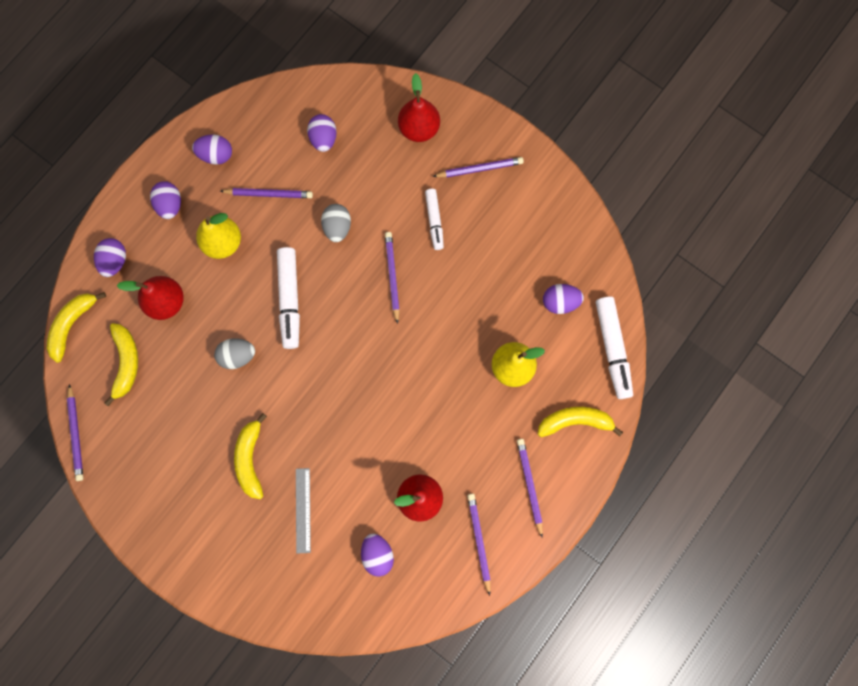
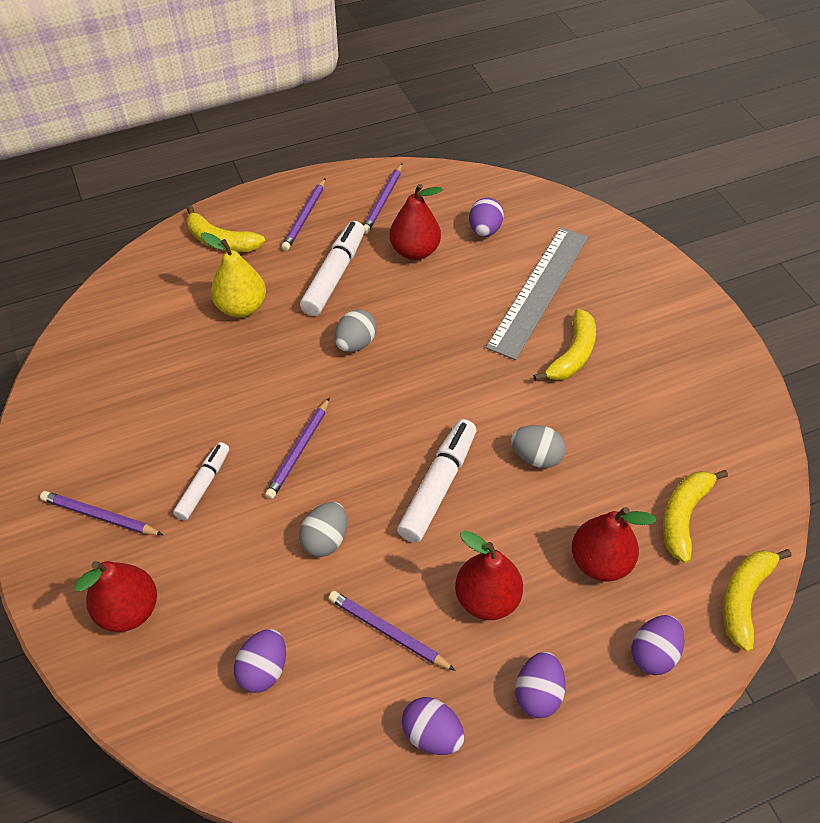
camera: 150 degrees left, 25 degrees down
(72, 324) = (744, 598): yellow banana -> yellow banana turned 150 degrees clockwise
(76, 434) = (776, 468): purple pencil -> none
(223, 243) = (487, 599): yellow pear -> red pear
(303, 510) = (539, 290): grey ruler -> grey ruler, size x1.94
(409, 381) = (356, 343): none -> grey egg
(560, 302) = (142, 338): purple egg -> none
(612, 349) = (131, 277): white marker -> white marker (334, 275)

